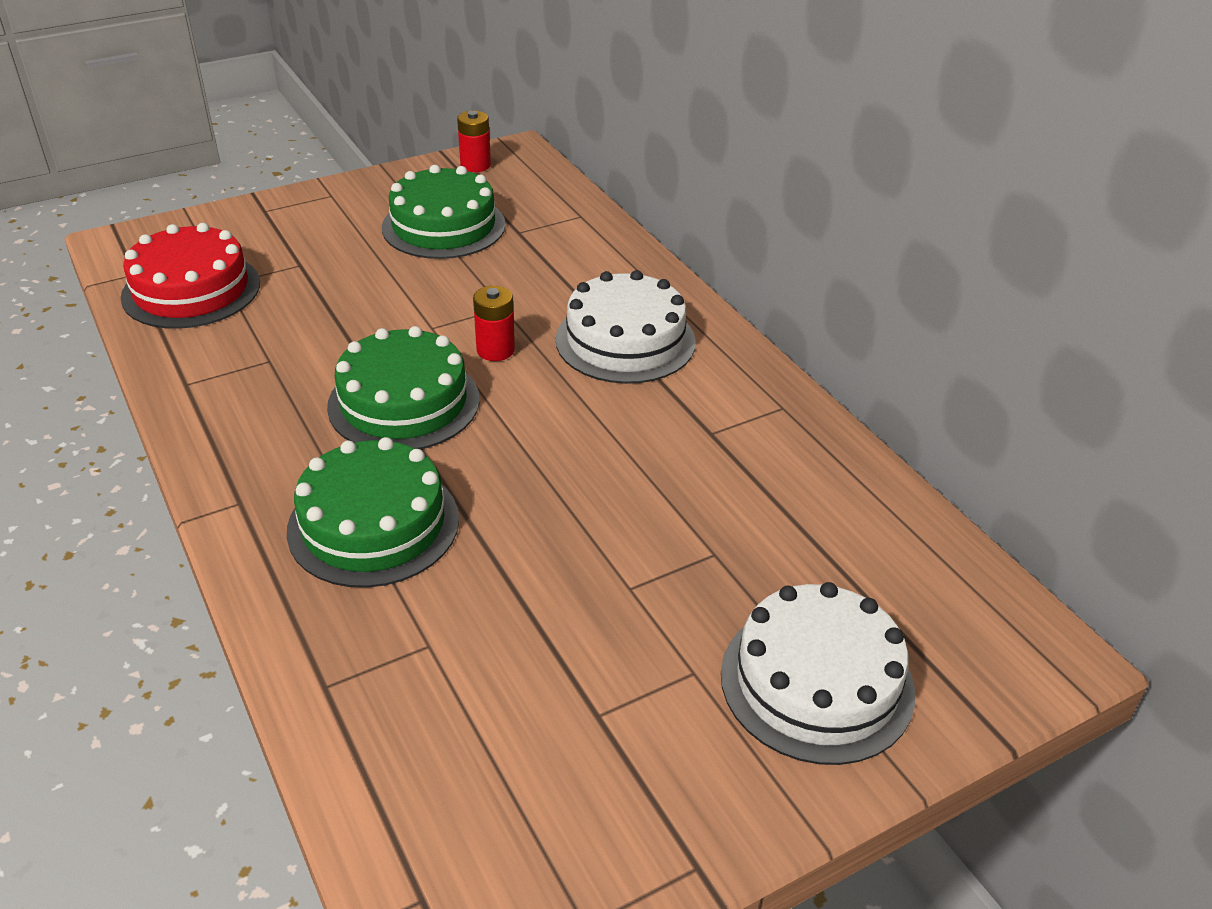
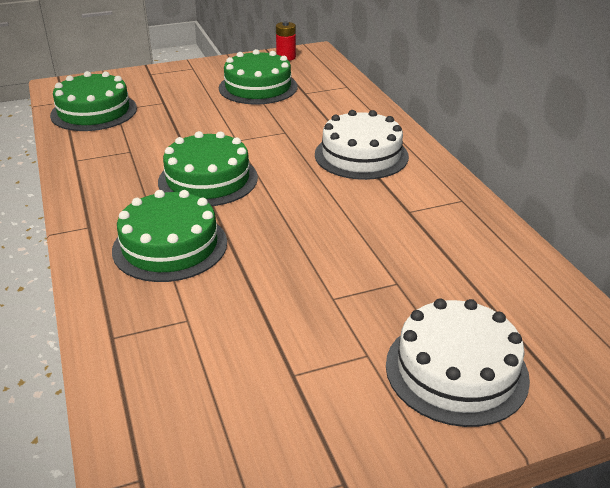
camera: 10 degrees right, 5 degrees down
(191, 290) = (94, 111): red cake -> green cake
(495, 350) = (274, 155): red battery -> none

